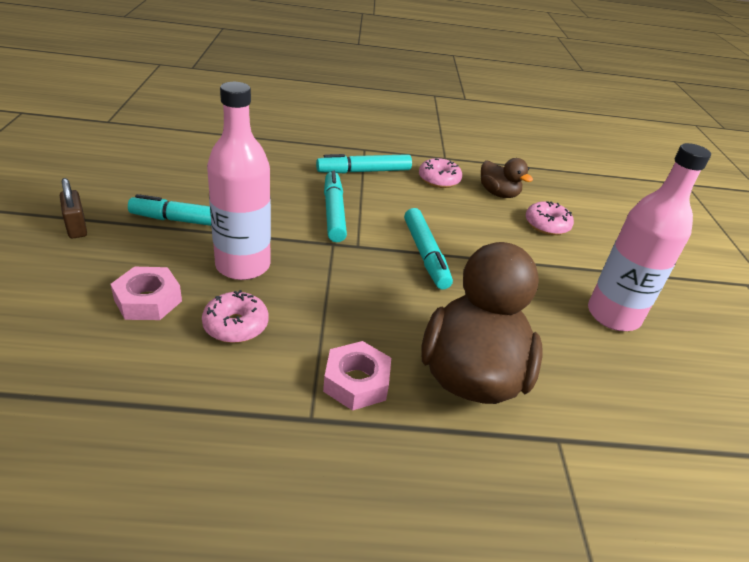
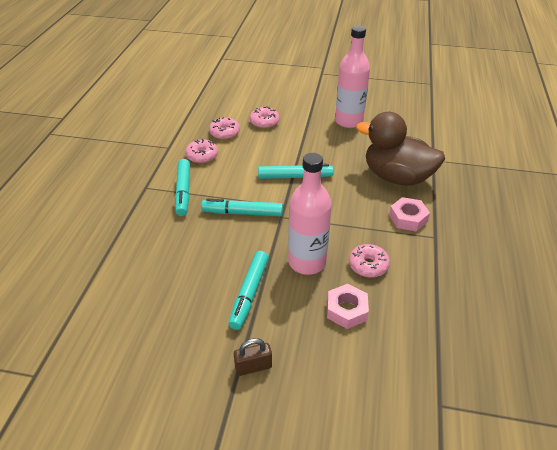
camera: 75 degrees left, 5 degrees up
(498, 193) = (224, 133): brown duck -> pink donut

